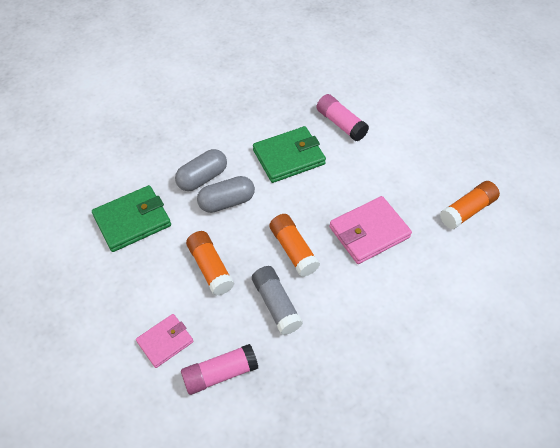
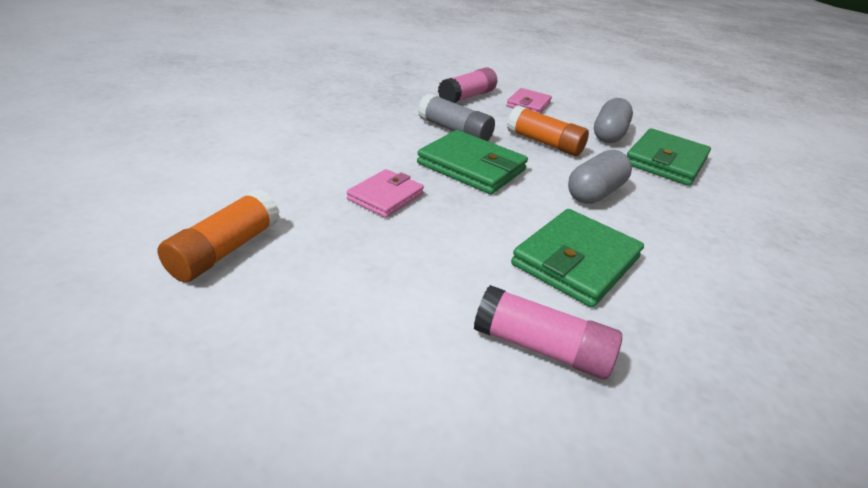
camera: 150 degrees right, 20 degrees down
(202, 178) = (655, 210): grey capsule -> grey capsule (609, 134)
(293, 250) = (471, 167): orange glue stick -> green wallet
(369, 232) = (385, 196): pink wallet -> pink wallet, size x0.63

